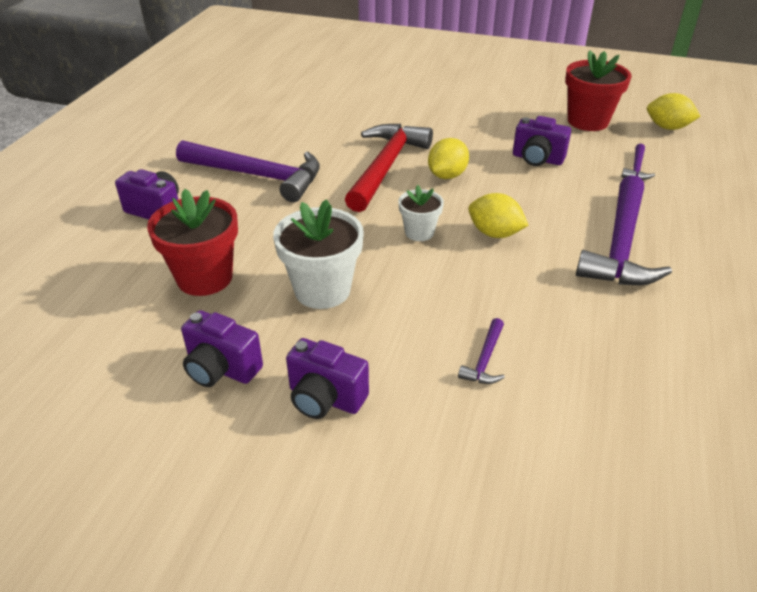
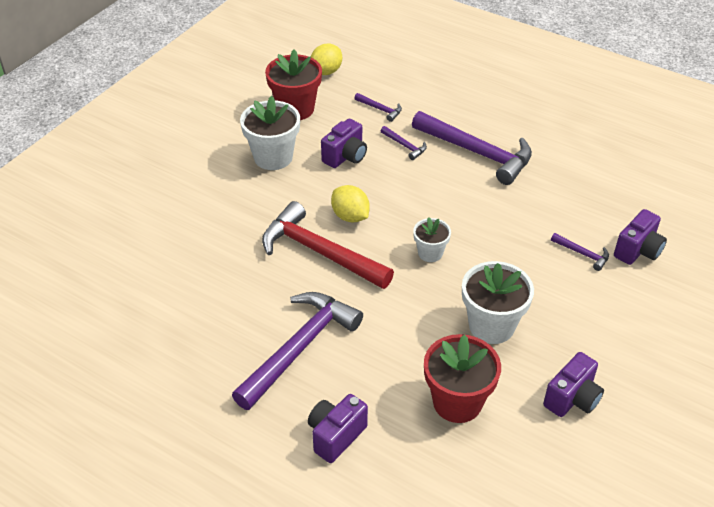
camera: 75 degrees left, 5 degrees up
(325, 398) = (609, 342): purple camera -> purple camera (638, 251)
(494, 233) = (444, 211): yellow lemon -> none
(504, 122) = (273, 157): none -> white flower pot
(587, 192) = (405, 146): none -> purple hammer

